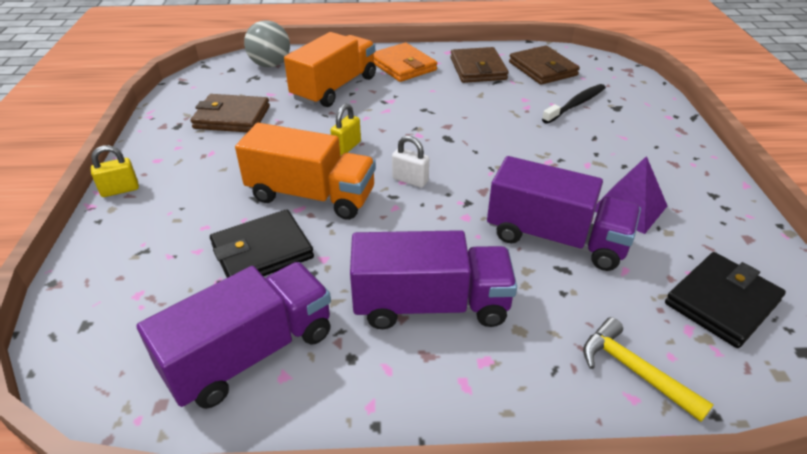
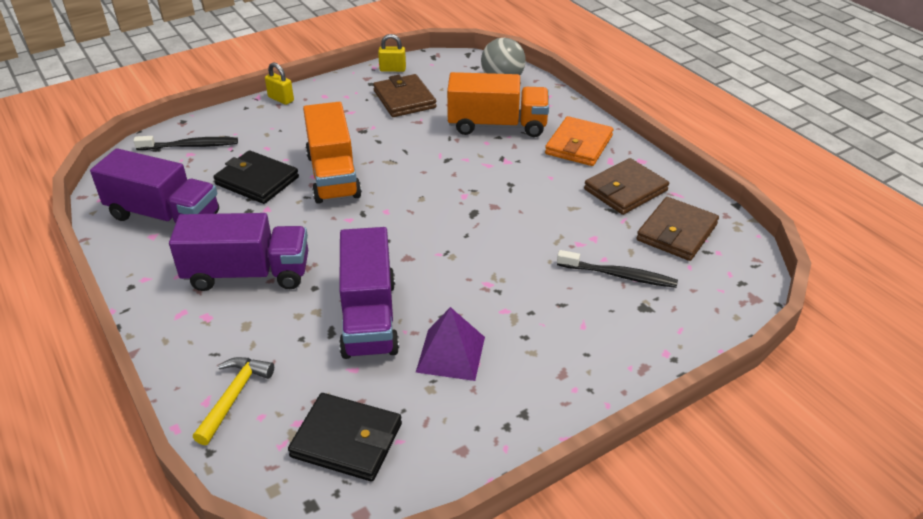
camera: 60 degrees right, 0 degrees up
(120, 289) = (190, 146): none -> black toothbrush
(346, 147) = (411, 166): yellow padlock -> yellow padlock (392, 69)
(410, 180) = (391, 214): white padlock -> none
(431, 304) = (248, 274): purple truck -> purple truck turned 60 degrees counterclockwise

